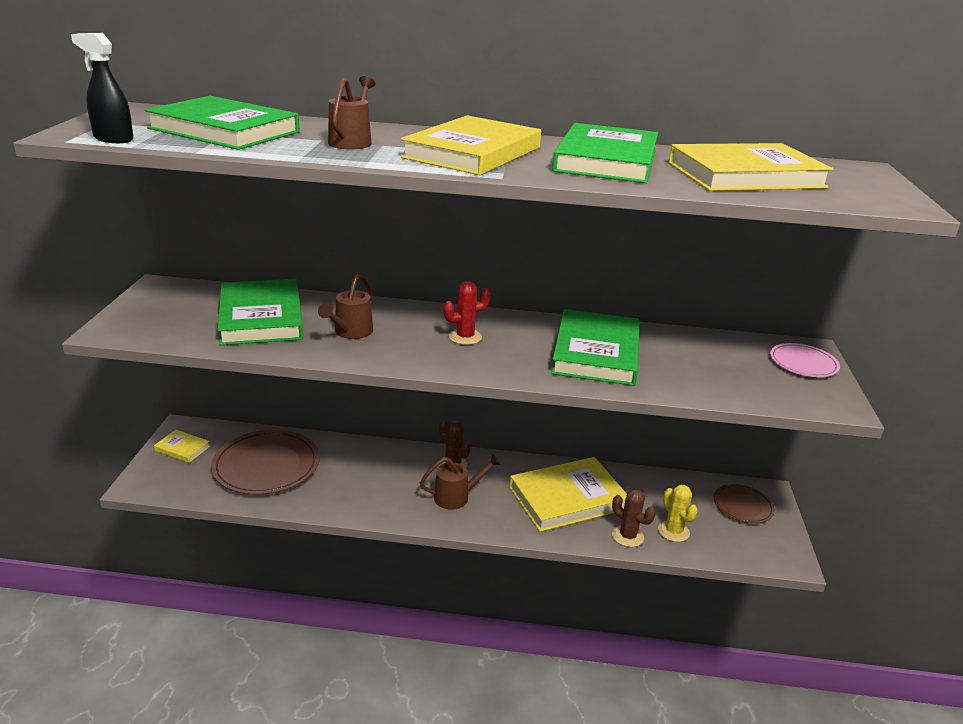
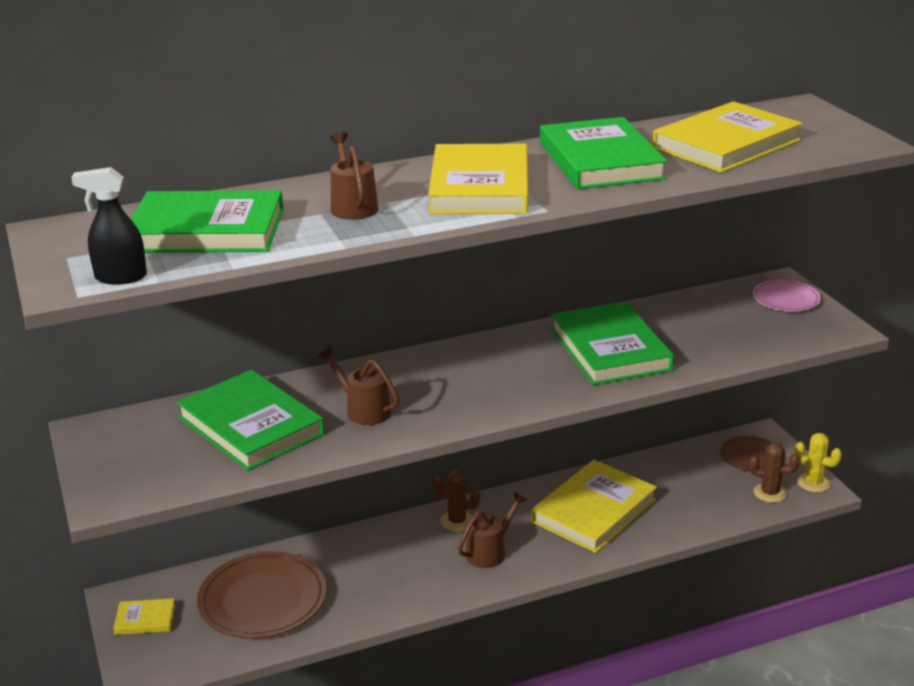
camera: 25 degrees left, 0 degrees up
(350, 333) = (363, 410): brown watering can -> brown watering can turned 135 degrees clockwise
(465, 337) = (478, 375): red cactus -> none
(627, 536) = (675, 525): brown cactus -> brown cactus (770, 493)
(673, 531) = (710, 504): yellow cactus -> yellow cactus (813, 483)

